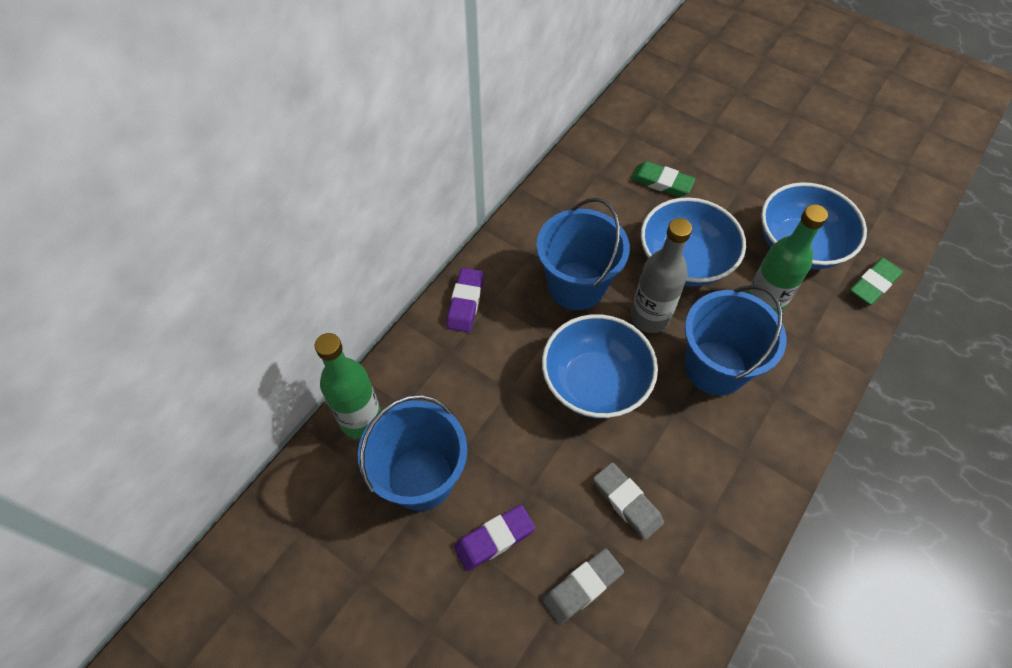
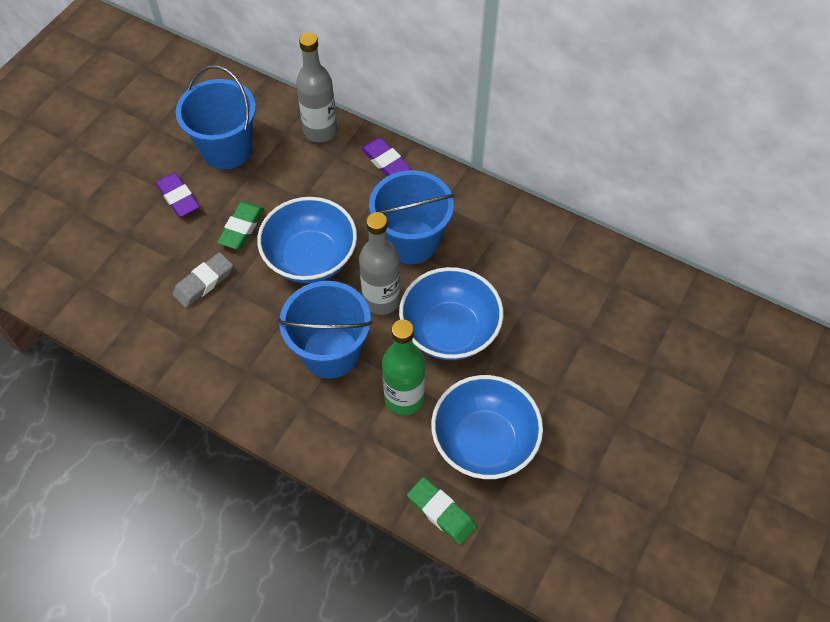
camera: 85 degrees right, 0 degrees up
(361, 419) = (274, 108): green bottle -> none
(409, 367) = (320, 131): none -> grey bottle
(465, 302) = (385, 161): purple eraser -> purple eraser turned 45 degrees clockwise
(582, 587) = (139, 254): grey eraser -> none
(661, 182) = (551, 312): green eraser -> green eraser (242, 228)

